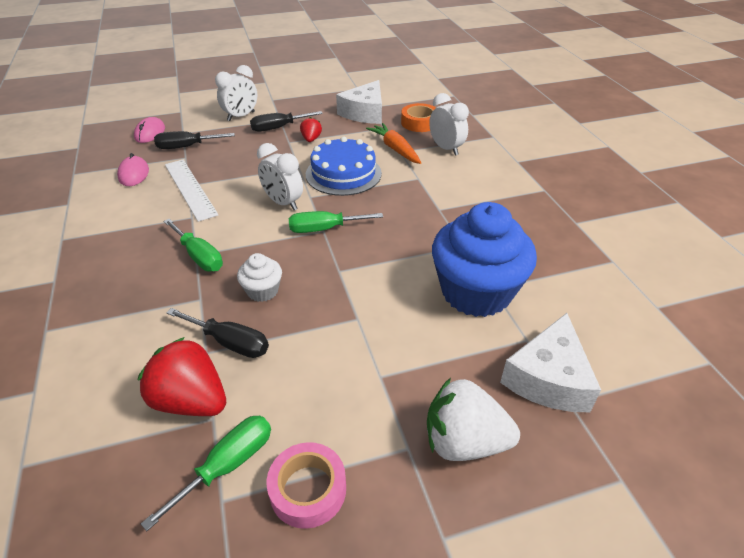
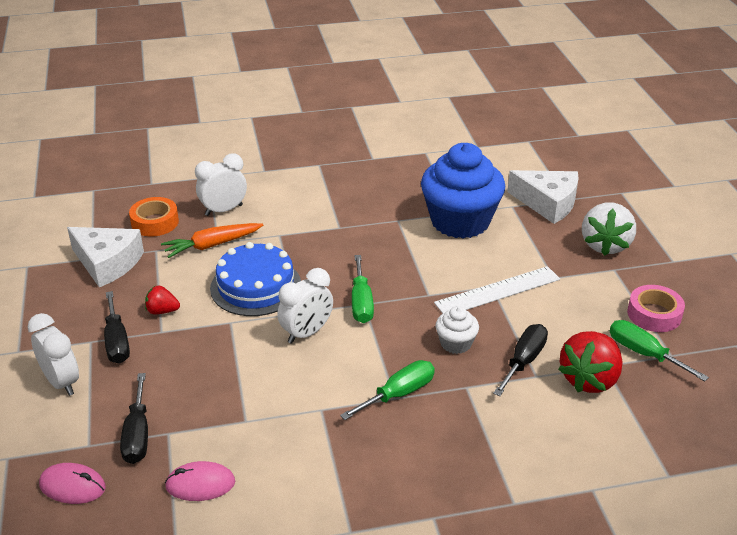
camera: 85 degrees left, 5 degrees down
(190, 188) = (256, 417): white ruler -> white ruler (497, 291)

